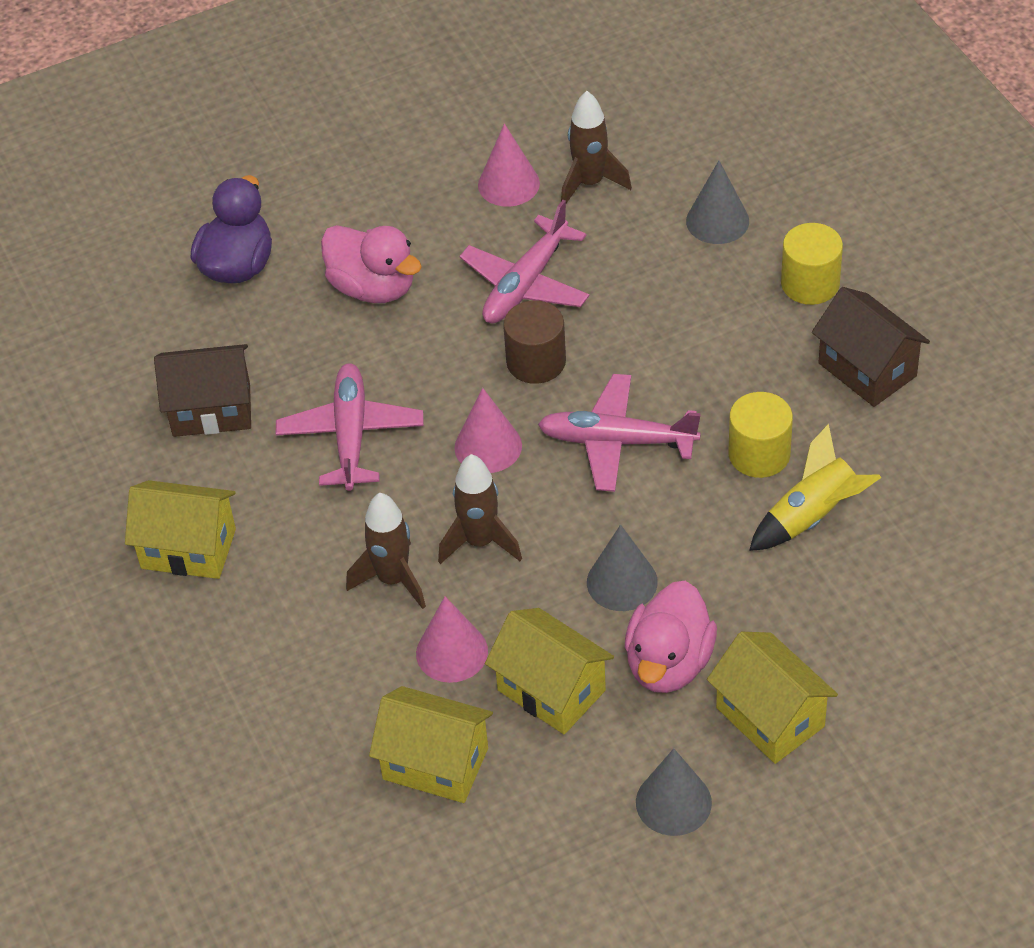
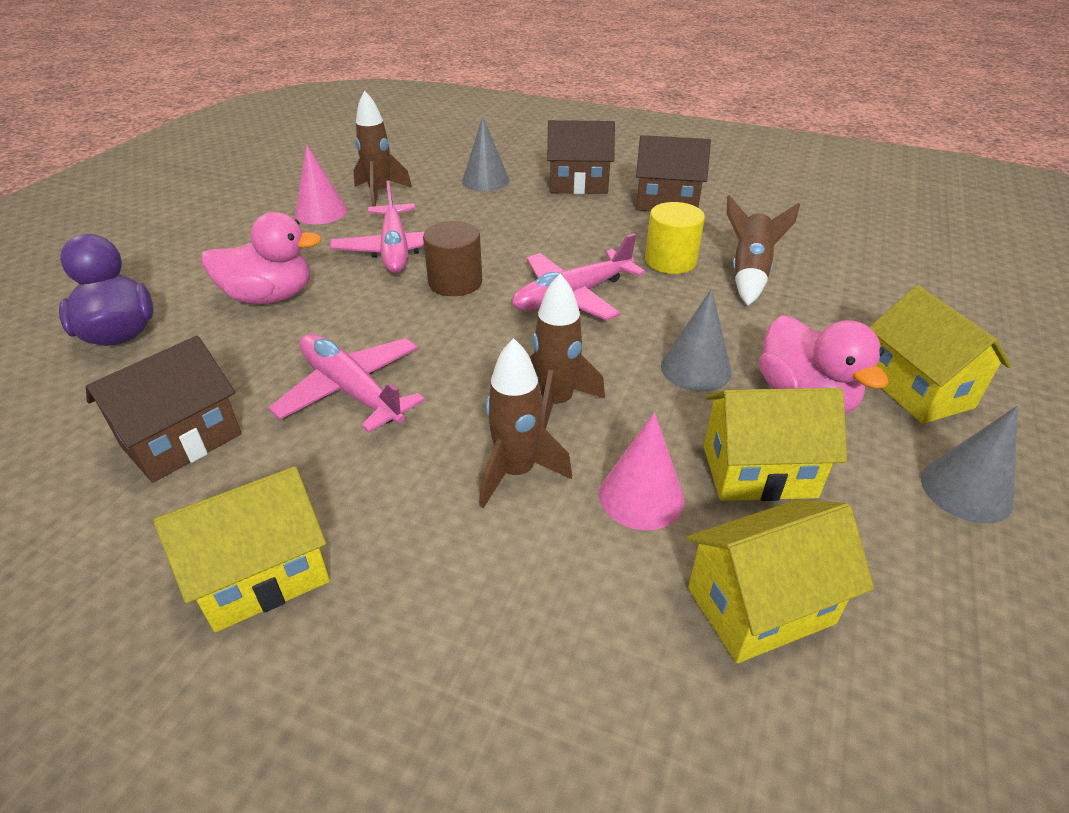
camera: 45 degrees left, 10 degrees down
(488, 446) = (481, 342): pink cone -> none
(770, 717) = (916, 389): yellow house -> yellow house turned 60 degrees clockwise
(810, 283) = (578, 184): yellow cylinder -> brown house
(812, 516) = (749, 273): yellow rocket -> brown rocket

